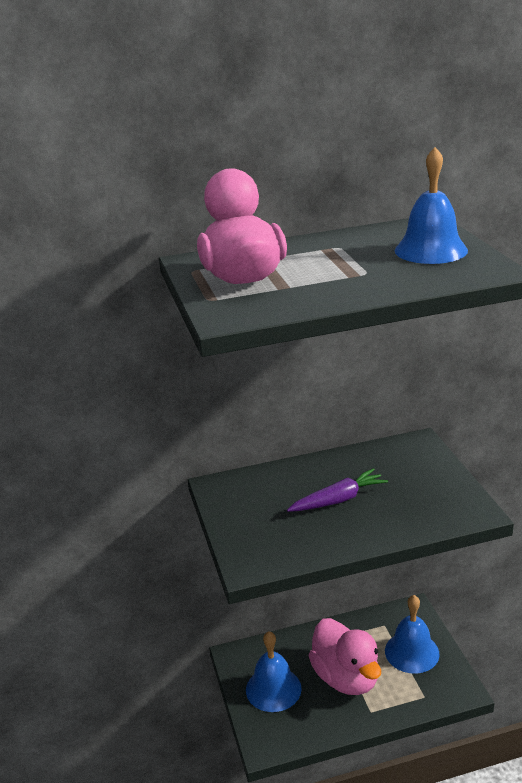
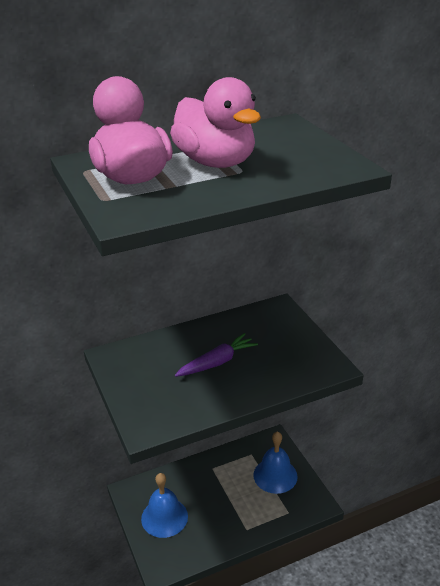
camera: 10 degrees left, 5 degrees up
(346, 678) = (224, 502): pink duck -> pink duck (216, 162)
(431, 250) = (294, 148): blue bell -> none

